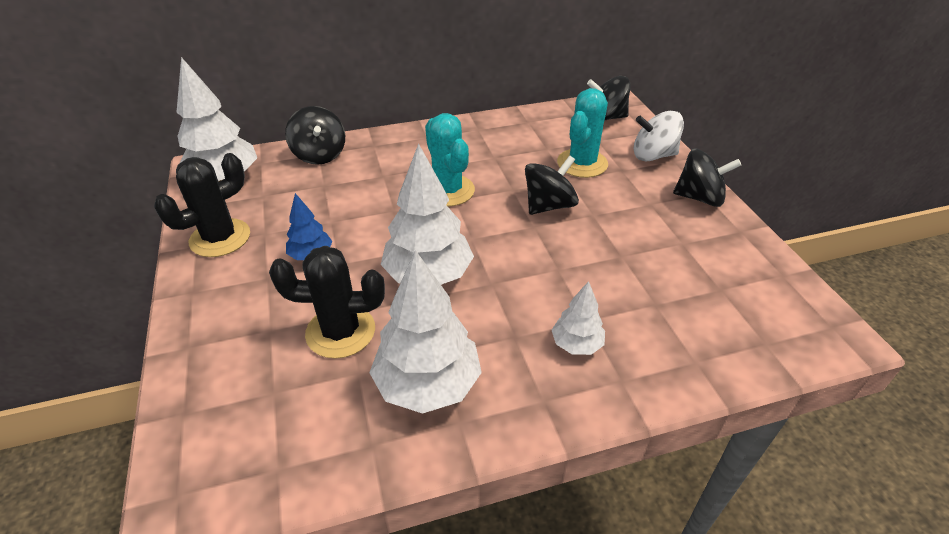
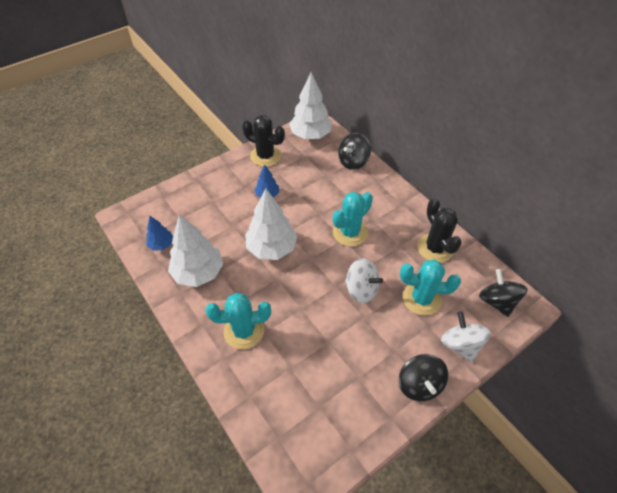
camera: 70 degrees right, 10 degrees up
(321, 436) = (161, 244): none -> blue tree
(340, 332) = (220, 227): black cactus -> black cactus (435, 248)
(549, 206) = (361, 289): black spinning top -> white spinning top
(576, 344) = (244, 331): white tree -> turquoise cactus

